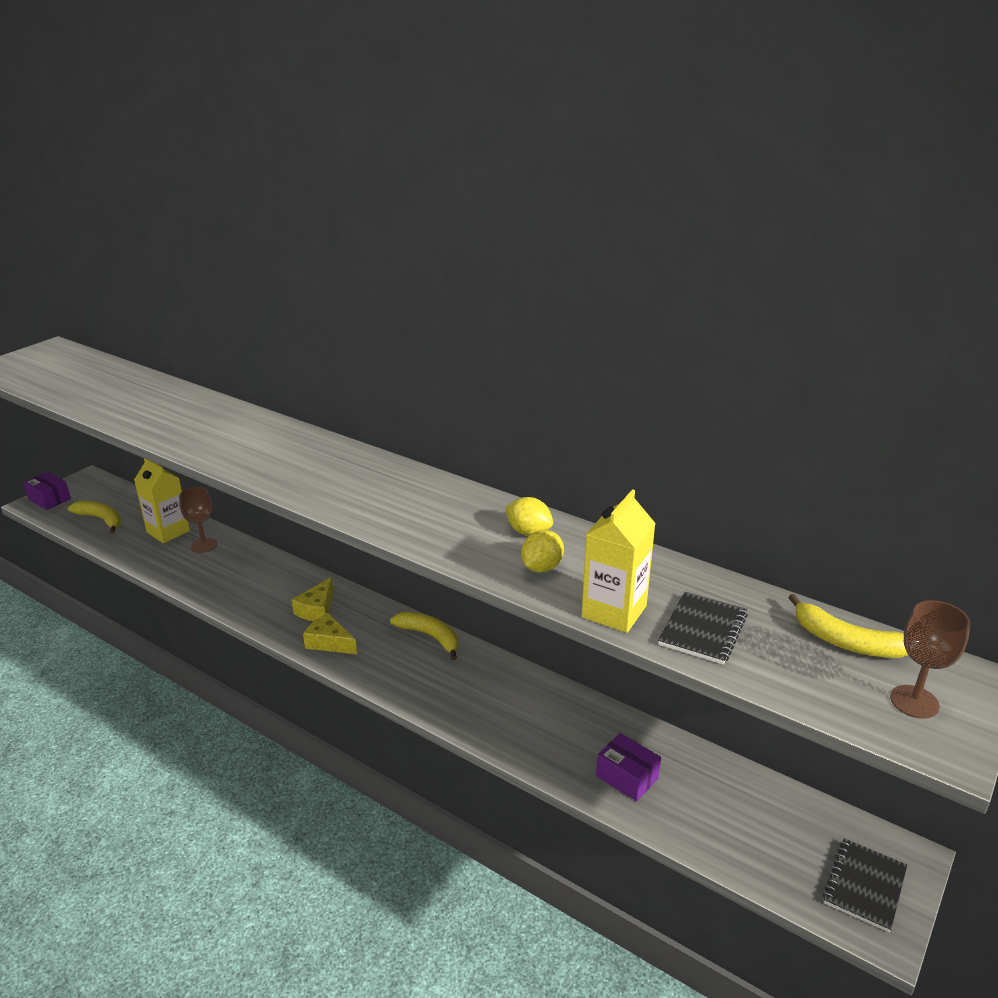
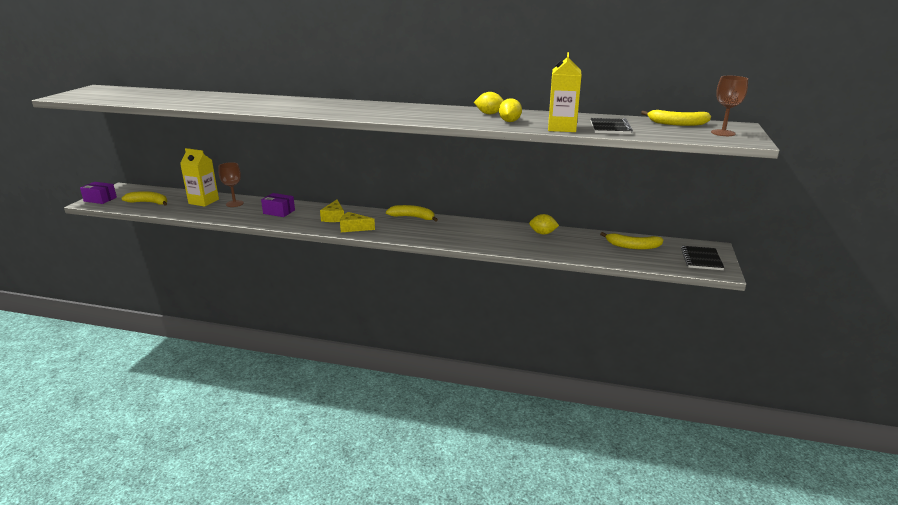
camera: 20 degrees left, 5 degrees down
(613, 731) = (543, 233): none -> yellow lemon
(627, 777) = (563, 246): purple box -> purple box (279, 212)
(753, 811) = (633, 246): none -> yellow banana

